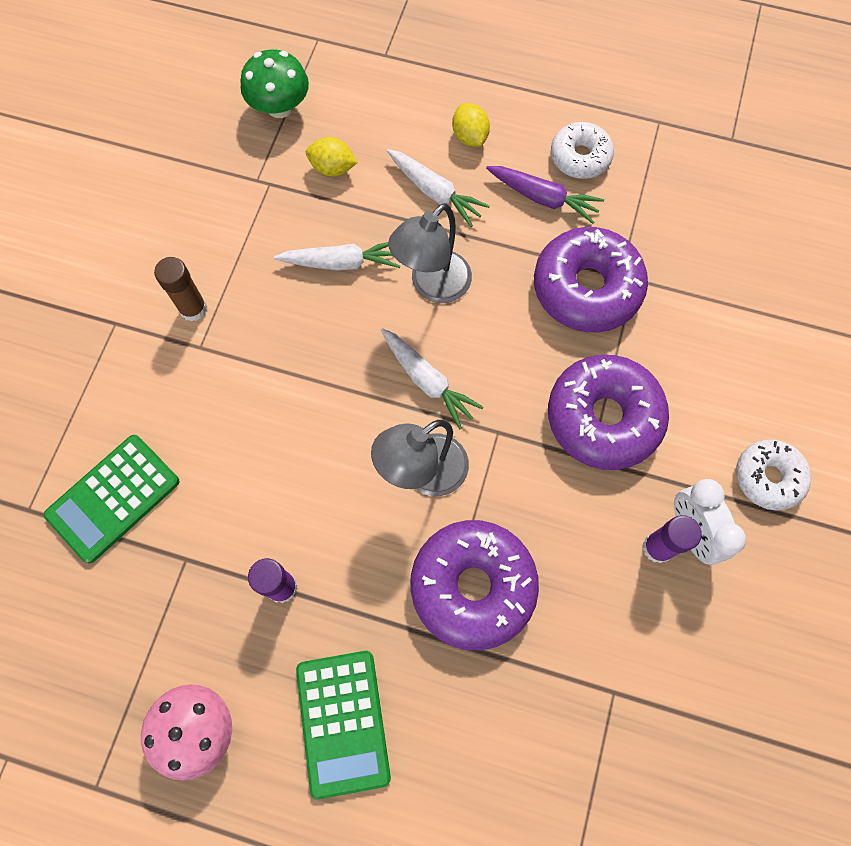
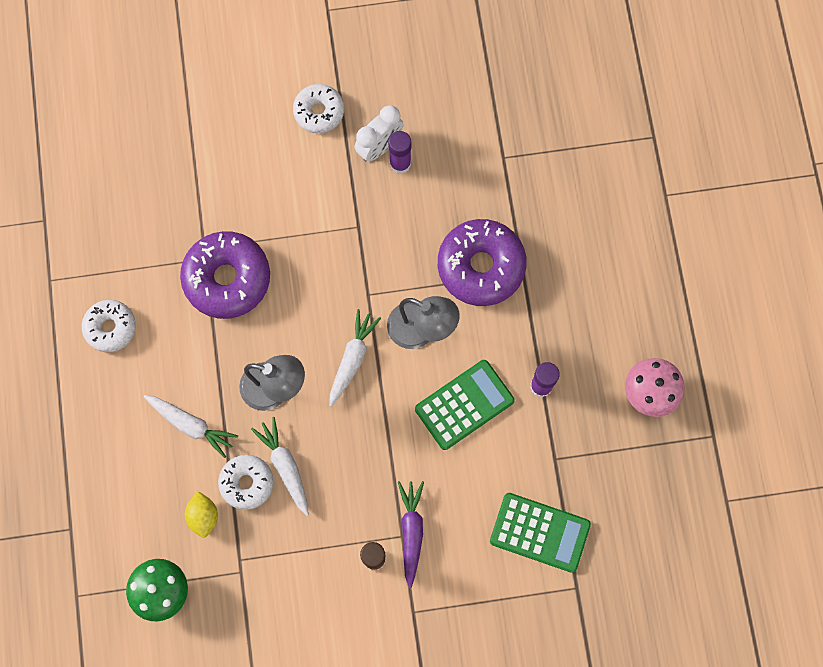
camera: 115 degrees left, 5 degrees up
(343, 722) = (601, 307): green calculator -> green calculator (464, 405)
(344, 220) = (247, 483): none -> white donut
(435, 192) = (191, 425): white carrot -> white carrot turned 105 degrees clockwise
(469, 137) = (126, 421): yellow lemon -> none
(543, 198) = (161, 341): purple carrot -> purple carrot (411, 532)
(603, 418) = (325, 229): purple donut -> none

